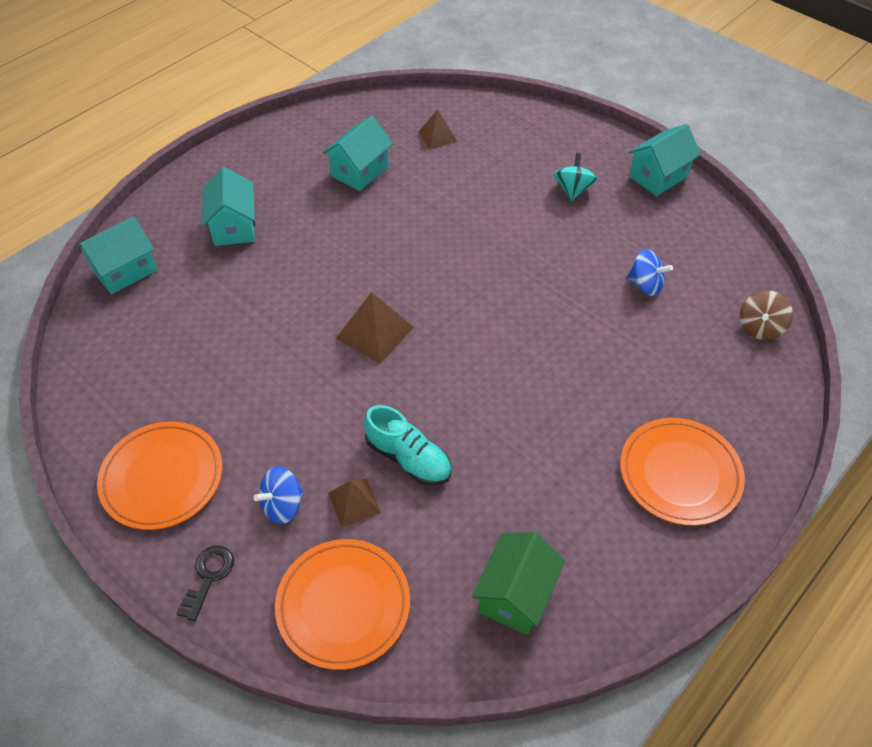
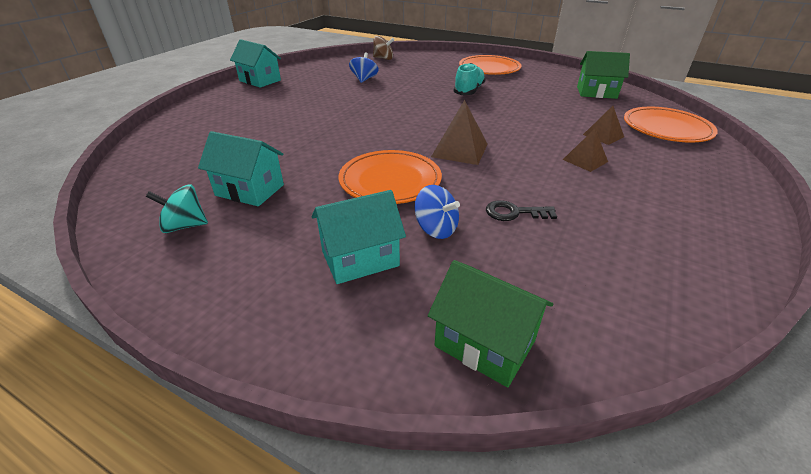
camera: 105 degrees left, 15 degrees down
(124, 270) = (484, 344): turquoise house -> green house
(162, 478) = (692, 215): orange plate -> orange plate (390, 181)
(208, 577) = (723, 173): black key -> black key (514, 213)
(282, 505) = (638, 158): blue spinning top -> blue spinning top (436, 229)
(408, 458) = (552, 125): turquoise shoe -> turquoise shoe (469, 91)
(437, 136) = (195, 157): brown pyramid -> brown pyramid (585, 160)
(573, 190) = (275, 101): turquoise spinning top -> turquoise spinning top (185, 226)

